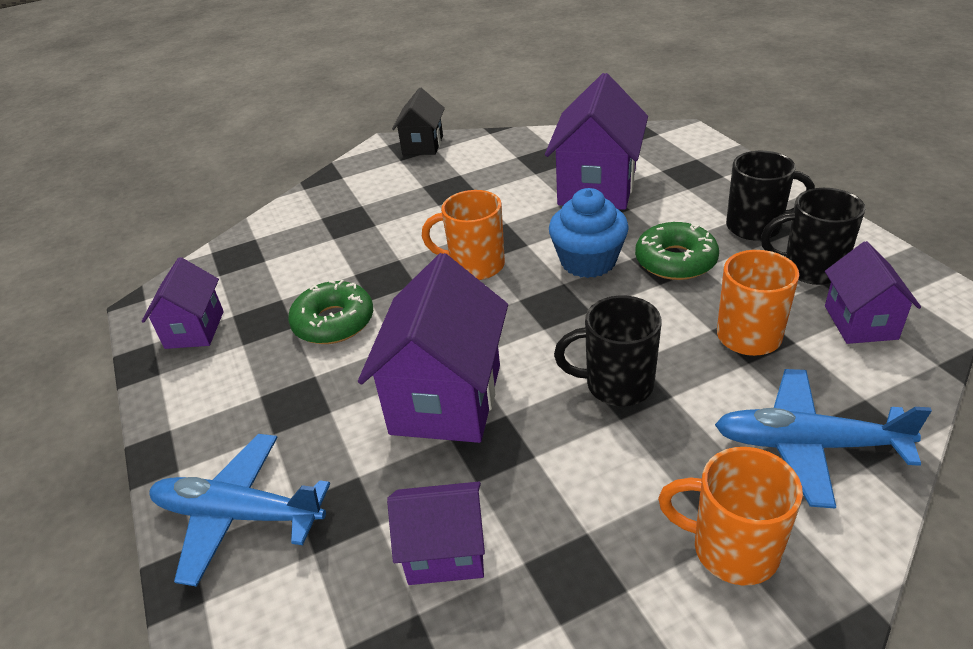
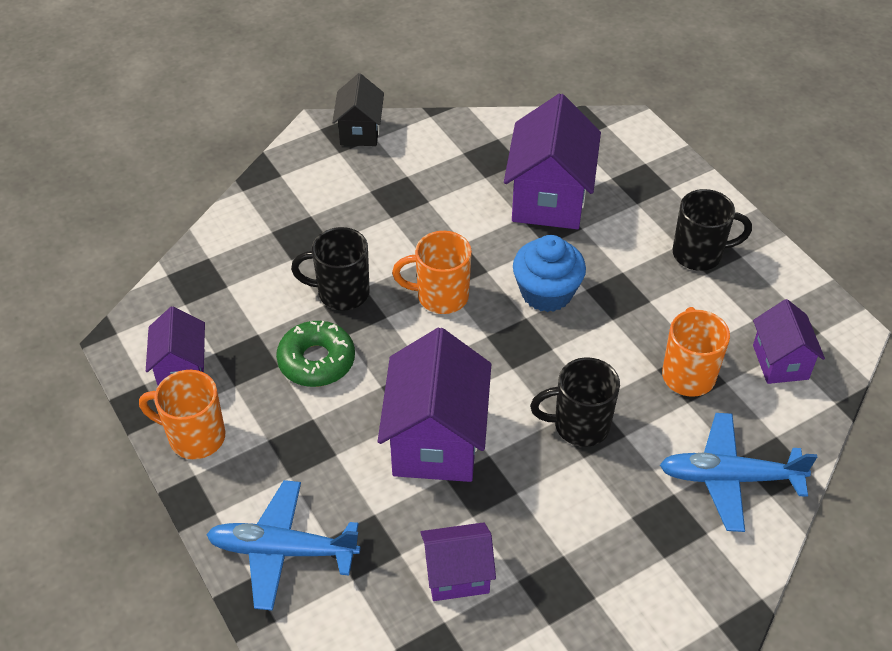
camera: 10 degrees left, 10 degrees up
(675, 261) = (626, 293): green donut -> none
(731, 549) = (670, 564): orange mug -> orange mug (195, 437)
(810, 269) = (744, 304): black mug -> black mug (341, 293)

